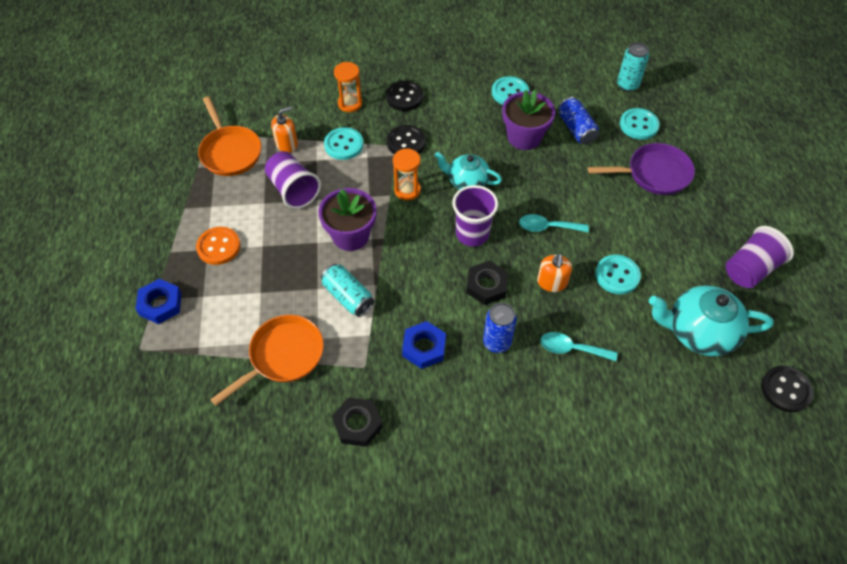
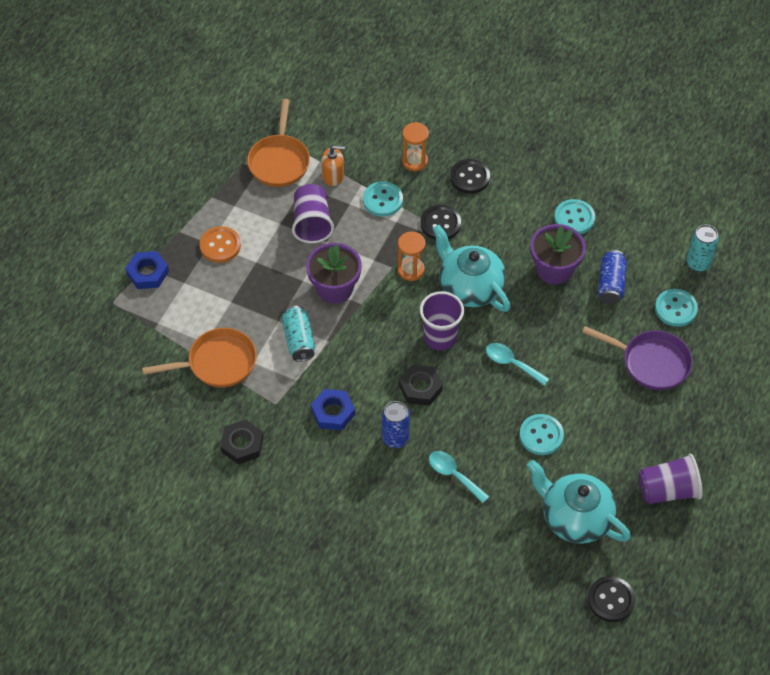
camera: 30 degrees right, 0 degrees up
(467, 181) = (470, 287): turquoise teapot -> turquoise teapot, size x1.56
(552, 282) = (479, 413): orange soap dispenser -> none

